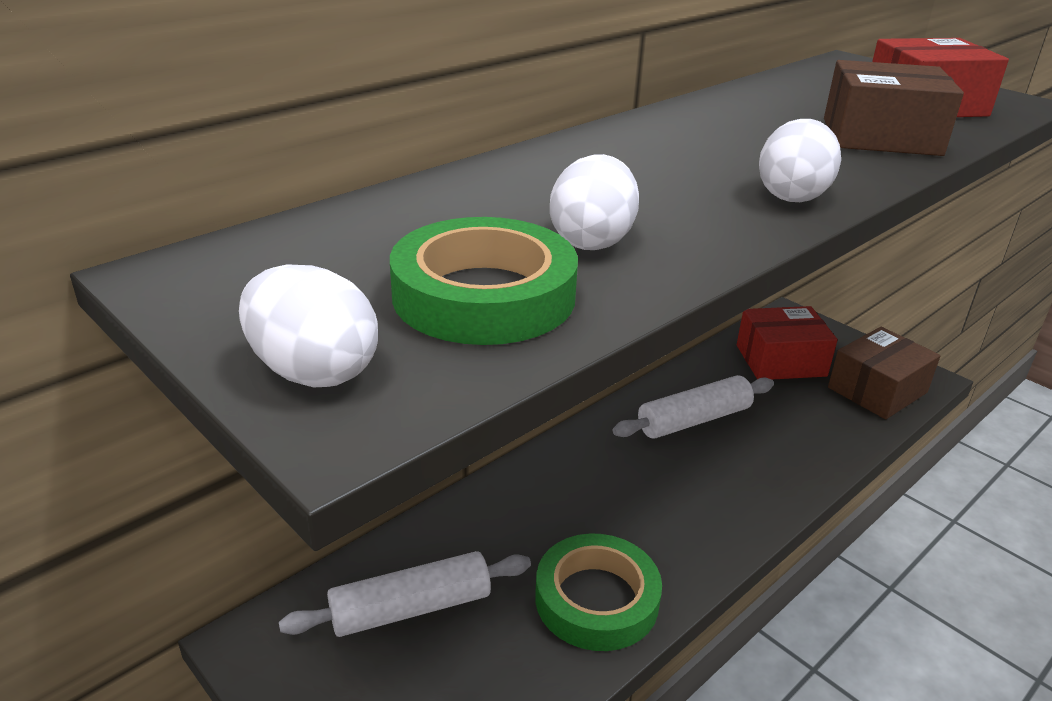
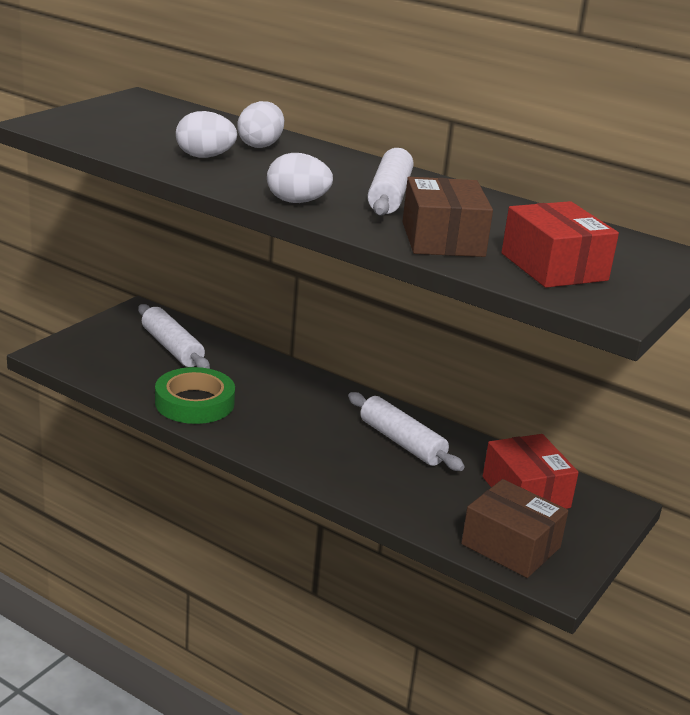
camera: 75 degrees right, 5 degrees down
(313, 372) = (70, 118): white egg -> white egg (260, 145)
(484, 295) = (138, 139): green tape -> none
(735, 142) = (389, 195): none -> white rolling pin

